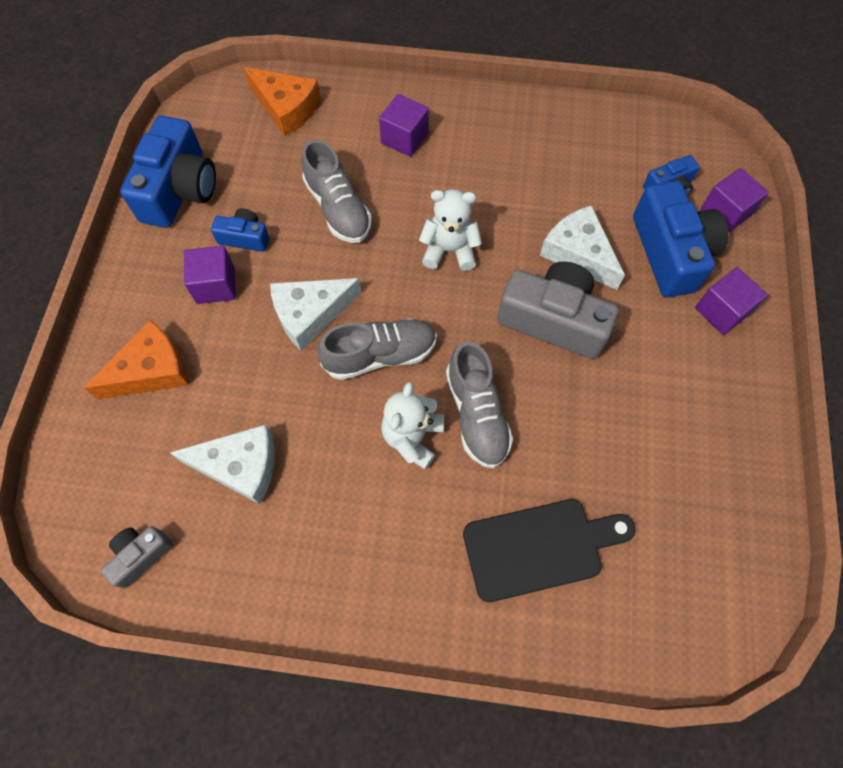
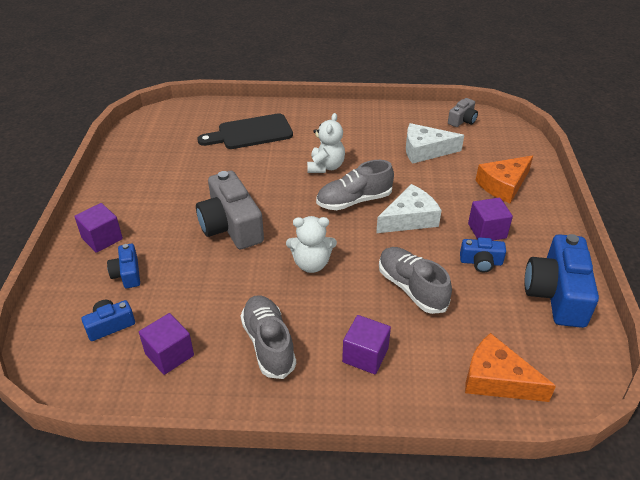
camera: 175 degrees right, 25 degrees down
(477, 414) = (286, 178): grey shoe -> grey shoe (268, 344)
(553, 320) = (231, 226): grey camera -> grey camera turned 45 degrees clockwise
(578, 253) = (205, 268): white cheese -> none
(671, 252) = (127, 274): blue camera -> blue camera, size x0.51
(725, 212) = (66, 307): purple cube -> purple cube (169, 354)

